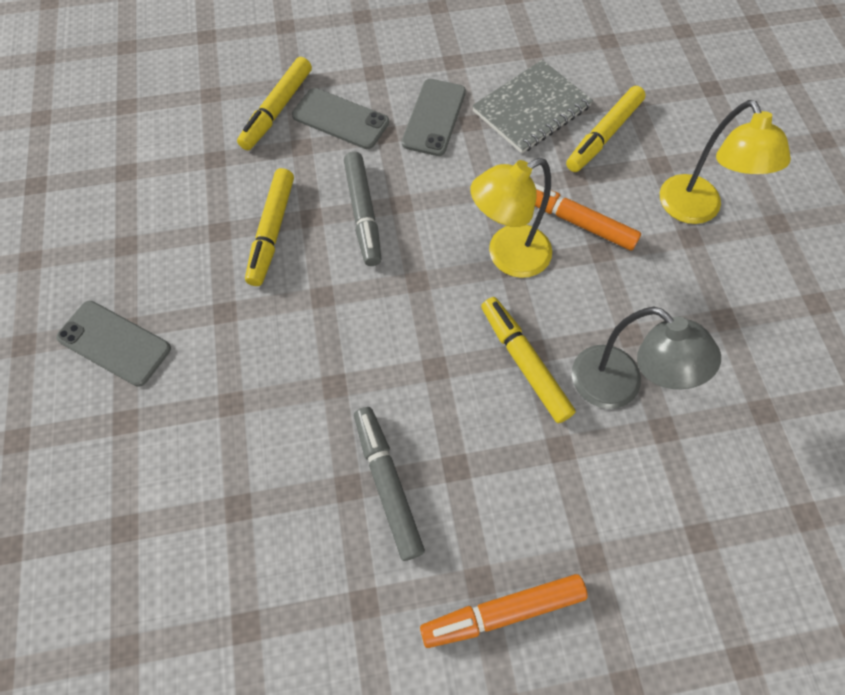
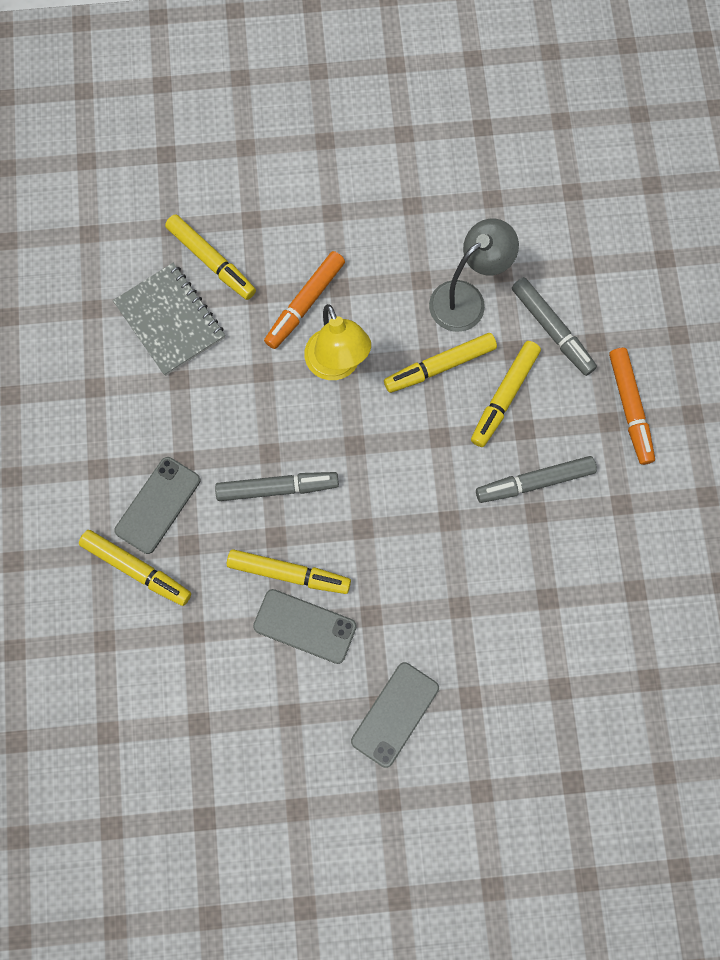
camera: 85 degrees left, 10 degrees up
(434, 117) = (168, 413): grey phone -> grey phone (304, 626)
(497, 440) = (504, 396): none -> yellow marker
(598, 496) = (551, 329): none -> grey marker
(695, 210) = (305, 202): yellow lamp -> none

